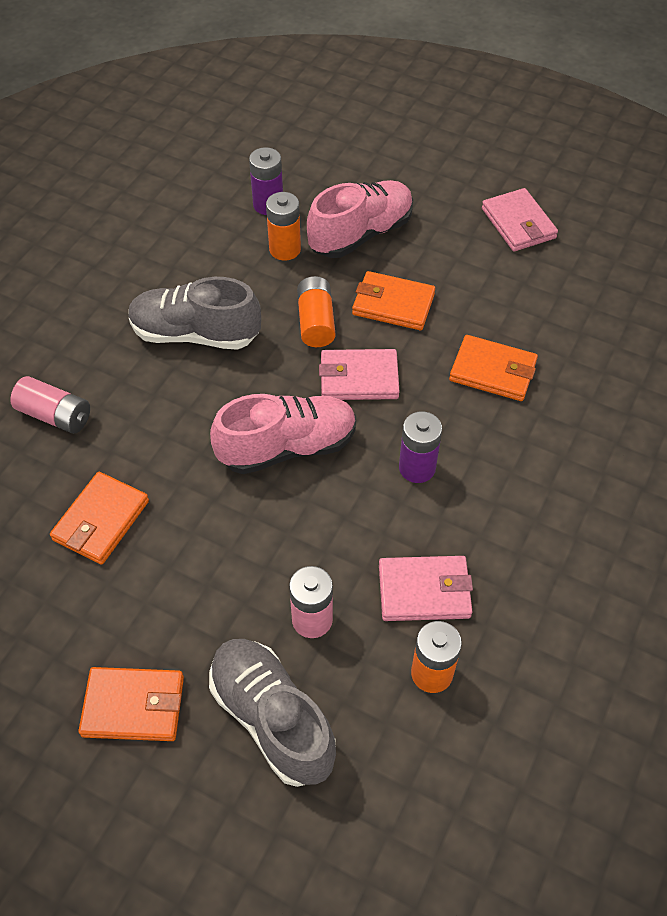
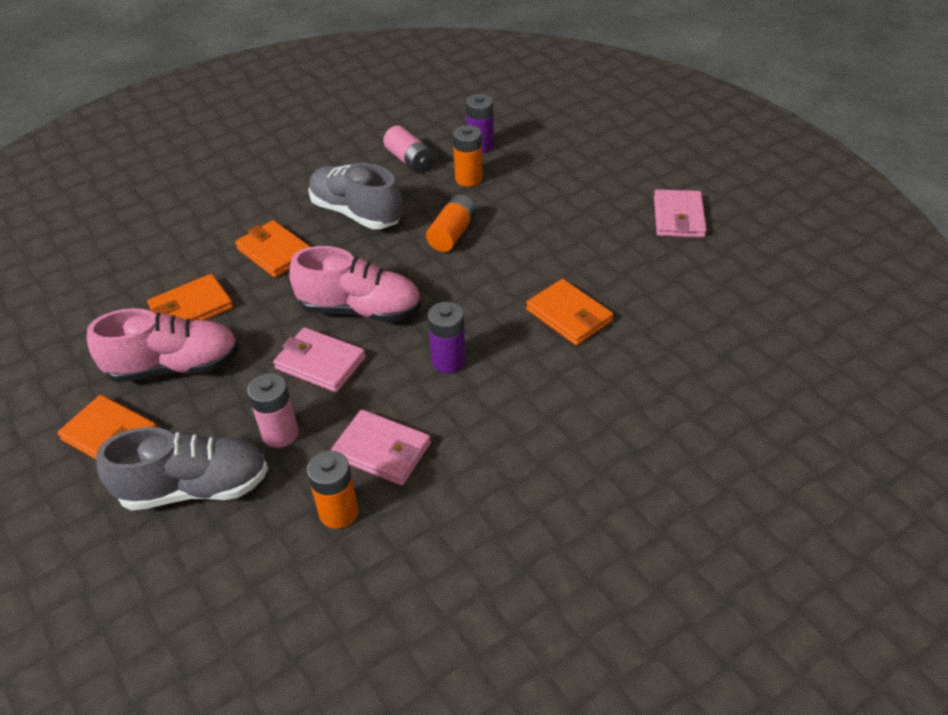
camera: 30 degrees right, 10 degrees down
(55, 415) = (218, 232): pink battery -> pink battery (409, 160)
(272, 718) = (195, 488): grey shoe -> grey shoe turned 90 degrees clockwise
(359, 378) = (454, 283): pink wallet -> pink wallet (320, 363)
(361, 234) = (537, 186): pink shoe -> pink shoe (175, 367)
(393, 304) = (524, 241): orange wallet -> orange wallet (274, 252)

